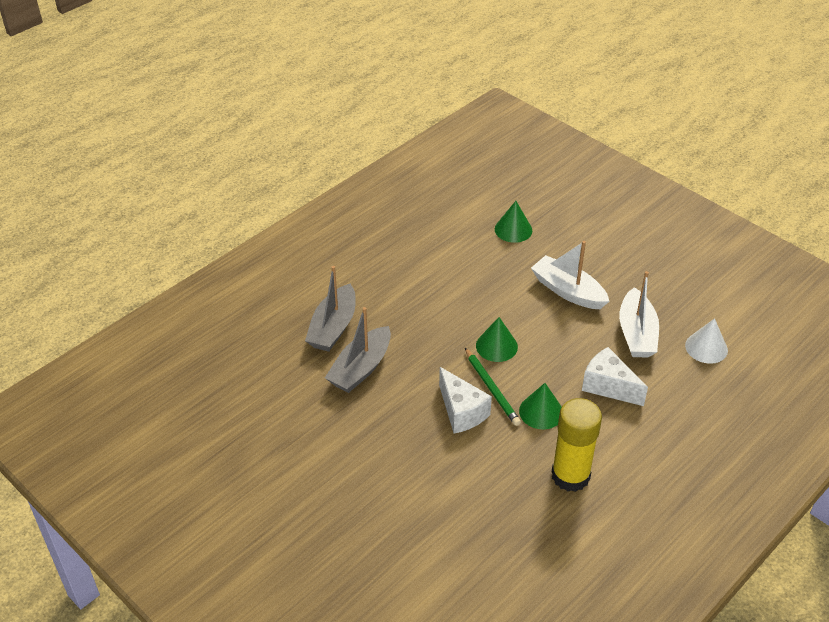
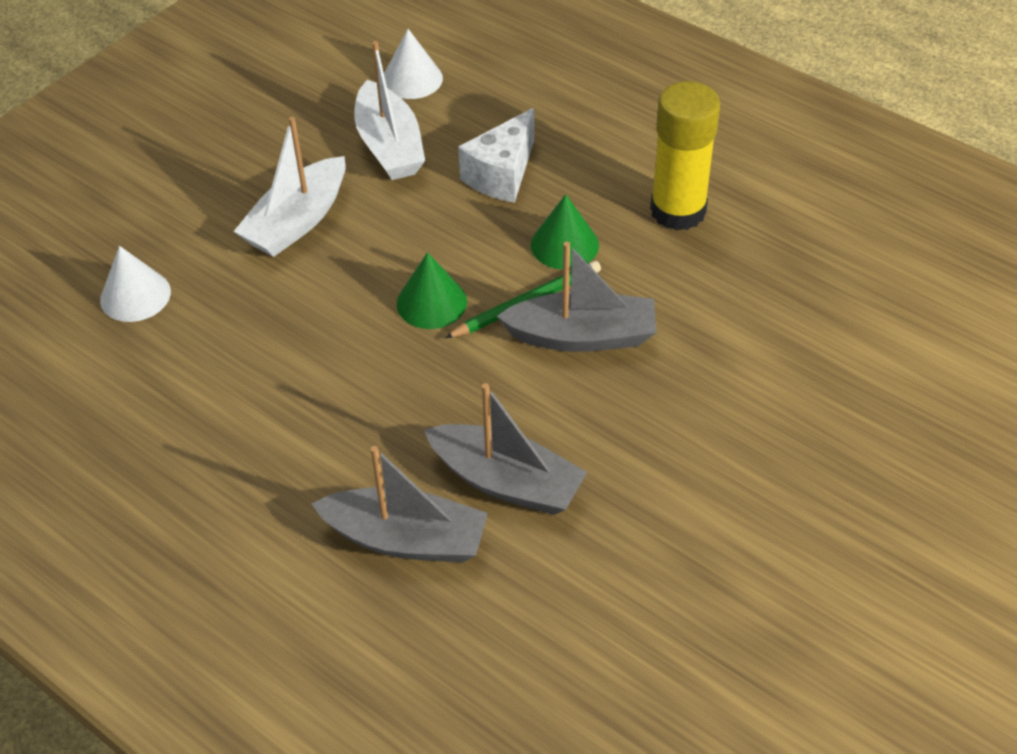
camera: 95 degrees left, 5 degrees up
(461, 412) = (582, 336): white cheese -> grey boat
(513, 229) = (135, 295): green cone -> white cone
(636, 333) = (389, 146): white boat -> white boat turned 75 degrees clockwise

